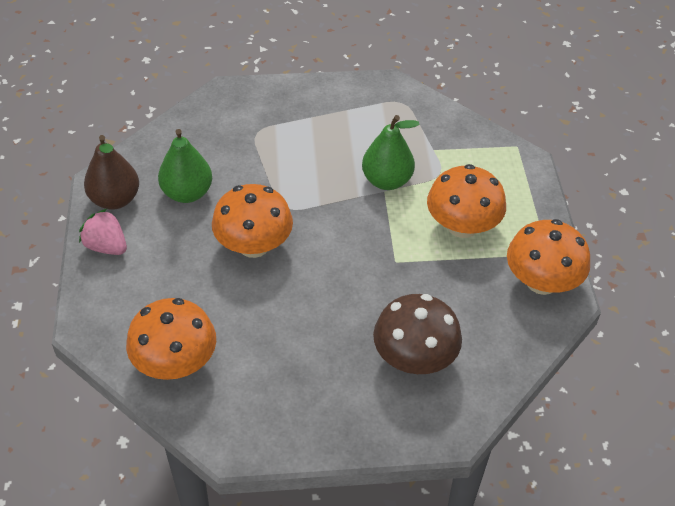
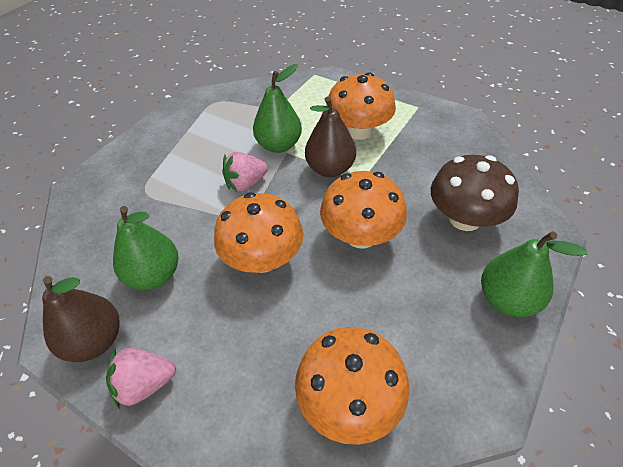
camera: 50 degrees left, 0 degrees up
(320, 187) = (246, 184): none -> pink strawberry
(343, 424) = (507, 300): none -> green pear
(390, 232) = (330, 169): none -> brown pear
(542, 281) = (440, 121): orange mushroom -> orange mushroom (361, 235)

